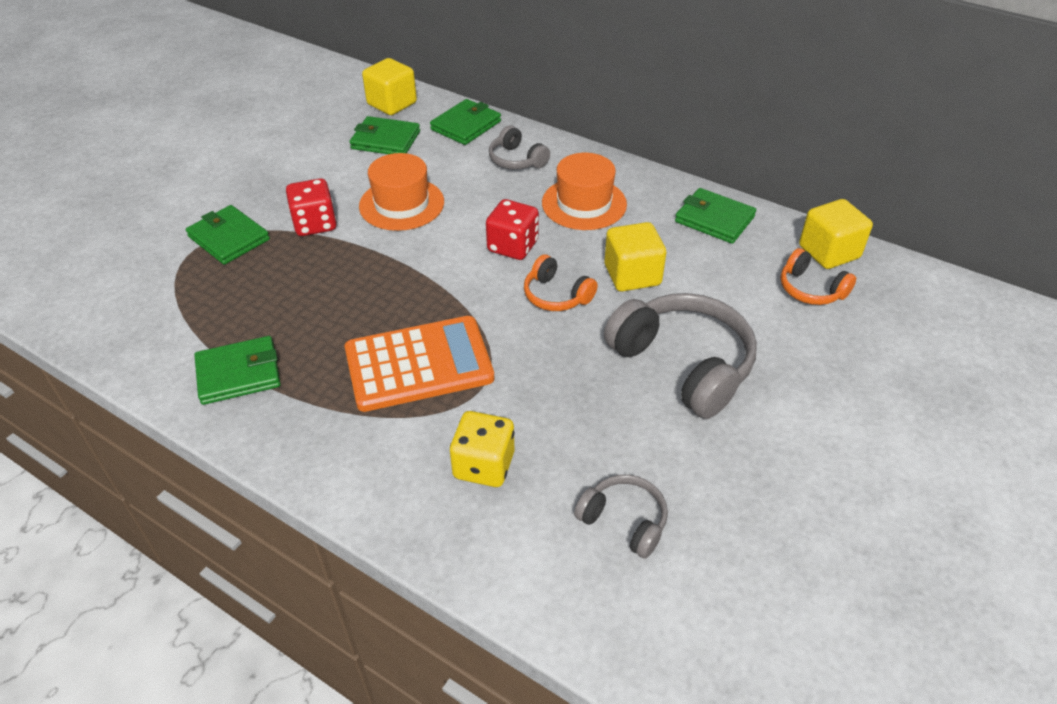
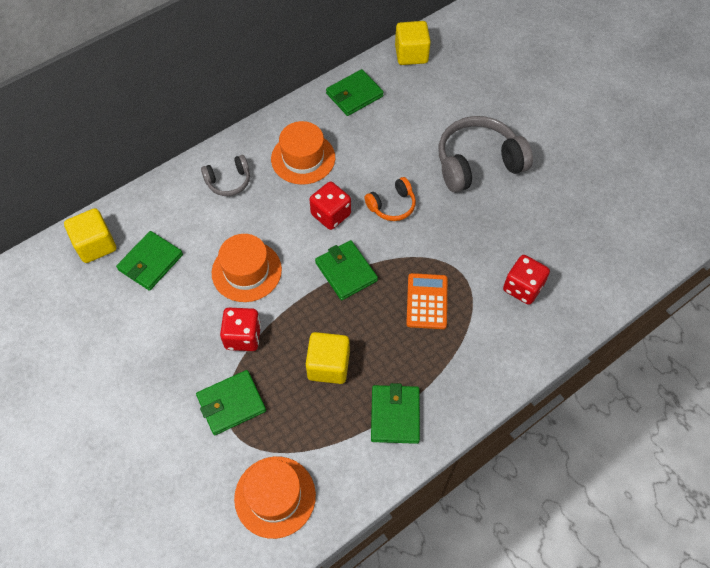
camera: 70 degrees left, 15 degrees up
(119, 299) = (275, 496): none -> orange hat
(419, 364) = (427, 301): orange calculator -> orange calculator, size x0.62
(466, 125) = (162, 201): green wallet -> green wallet (346, 272)
(484, 465) = (522, 288): yellow dice -> red dice
(624, 521) = (580, 233): grey headphones -> none
(632, 275) = (390, 158): yellow cube -> yellow cube (328, 365)
(810, 289) = (439, 78): orange headphones -> none

